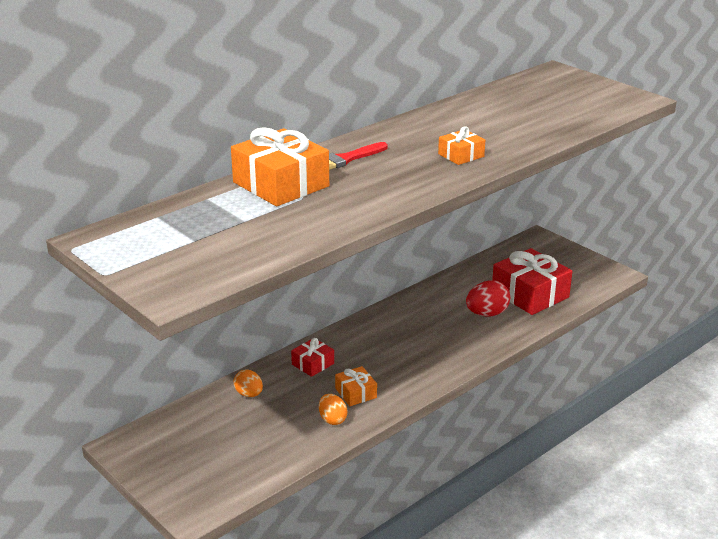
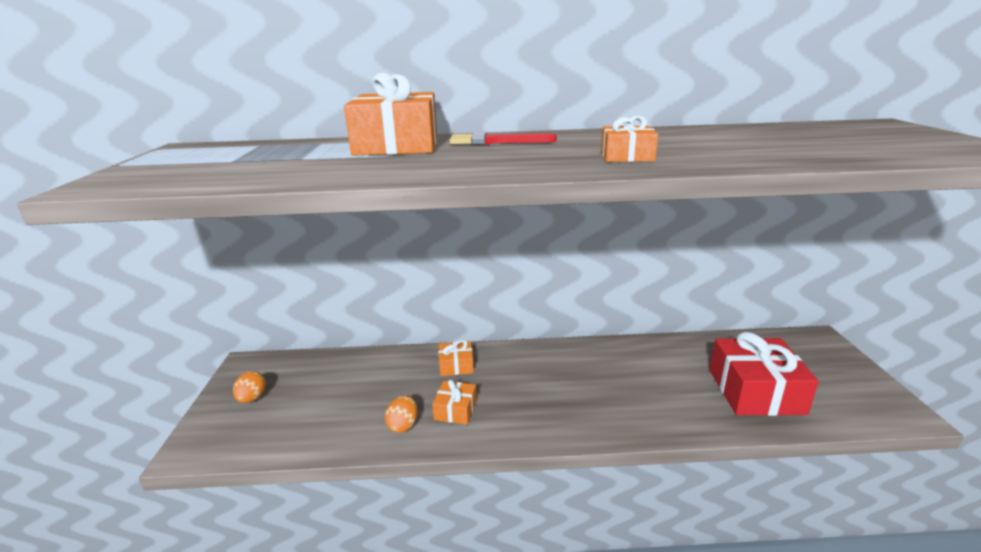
camera: 40 degrees right, 5 degrees down
(249, 394) = (376, 367): orange egg -> orange egg (252, 398)
(313, 364) = (456, 365): red gift -> orange gift
(487, 314) = (680, 391): red egg -> none

